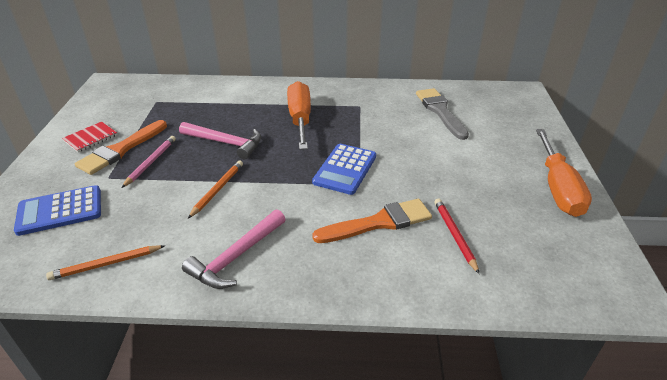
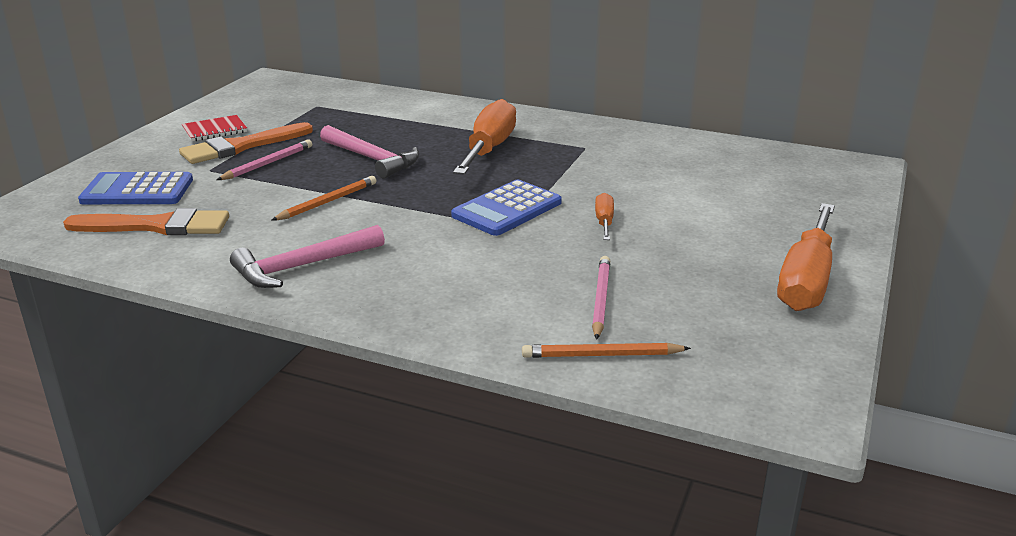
camera: 20 degrees right, 10 degrees down
(106, 264) = (154, 245): orange pencil -> orange pencil (601, 355)
(379, 222) = (507, 268): orange brush -> orange brush (157, 226)
(412, 166) = (604, 222): none -> orange screwdriver
(440, 111) = (701, 170): grey brush -> none
(454, 235) = (600, 299): red pencil -> pink pencil

